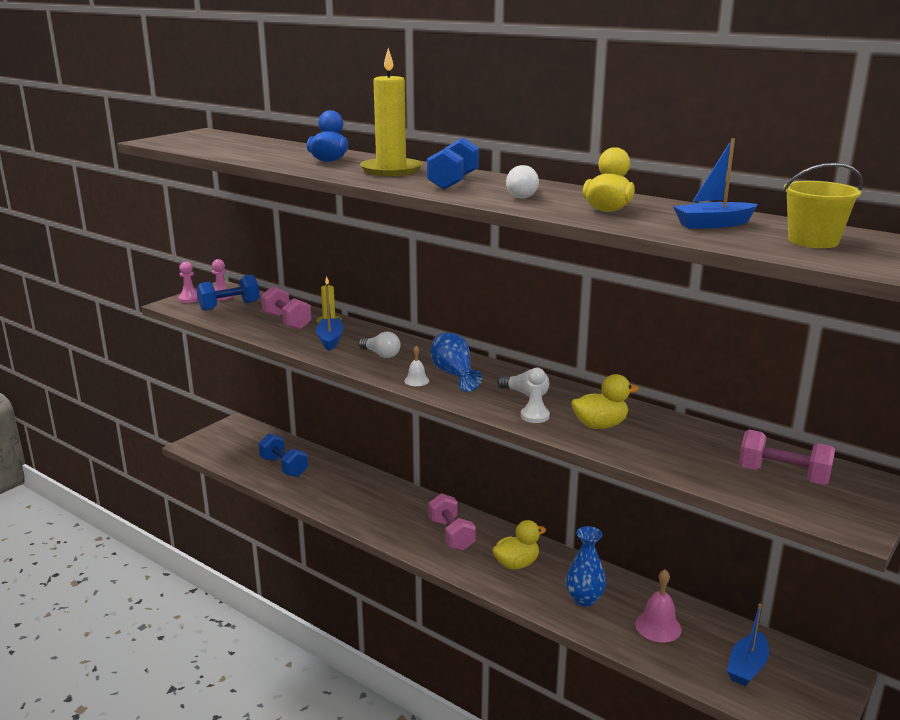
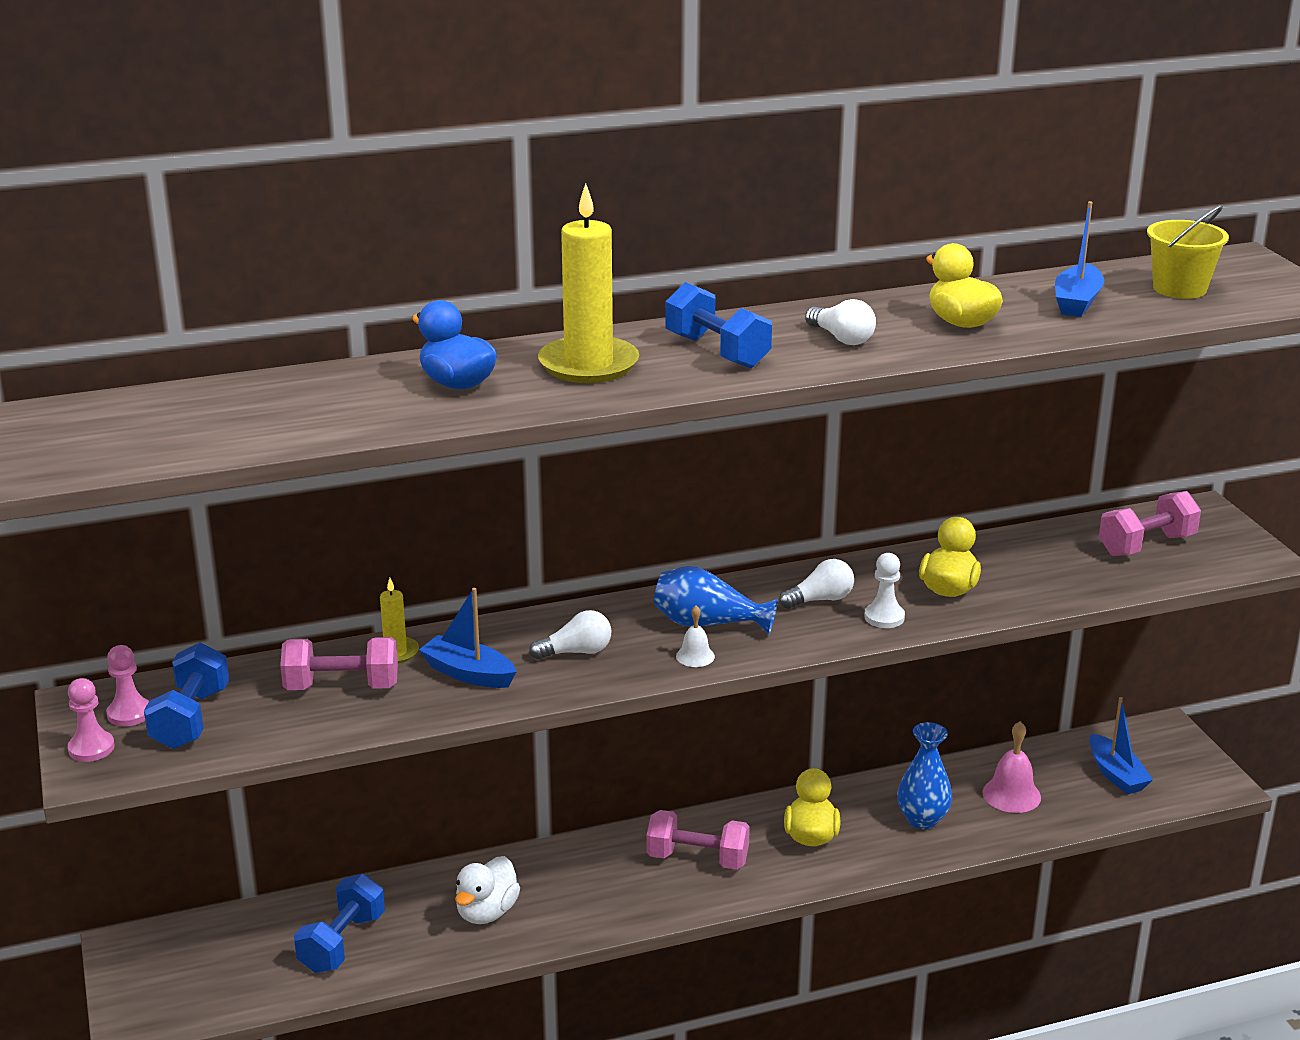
camera: 55 degrees left, 5 degrees up
(284, 467) = (342, 943): blue dumbbell -> blue dumbbell turned 60 degrees counterclockwise
(342, 492) = (487, 912): none -> white duck

